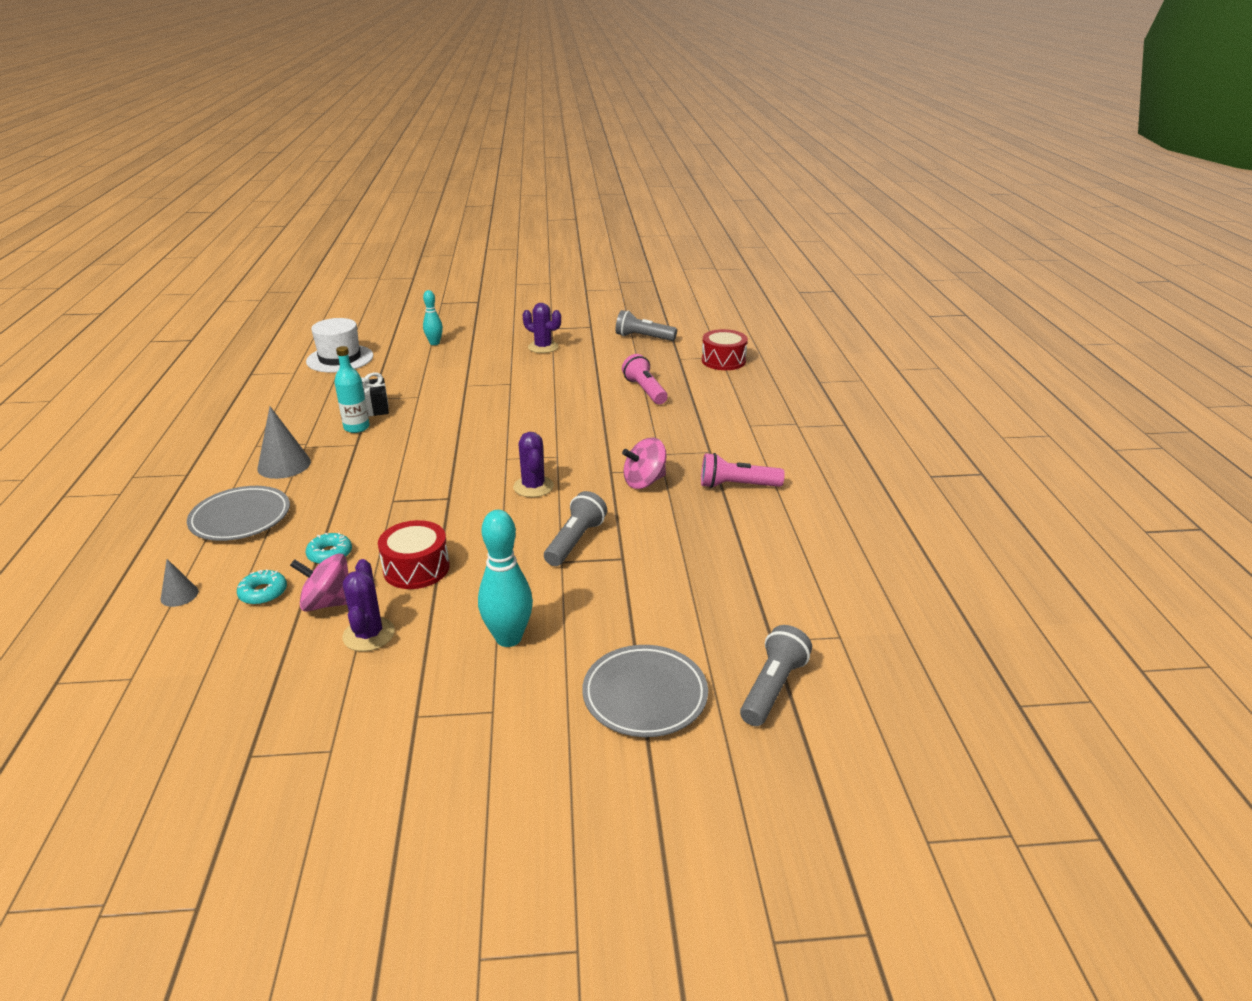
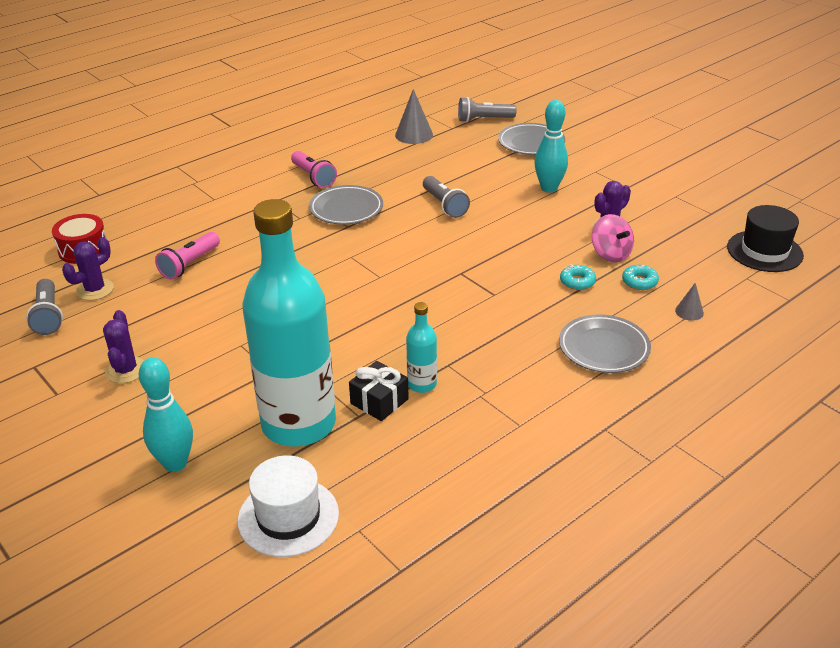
camera: 125 degrees left, 5 degrees up
(123, 738) = (764, 251): none -> black hat
(284, 465) = (523, 381): grey cone -> grey cone (414, 135)
(400, 380) = (299, 424): none -> turquoise bottle
(416, 568) = (542, 243): red drum -> none
(434, 343) = (175, 463): turquoise bowling pin -> turquoise bowling pin, size x1.62
(533, 487) = (404, 246): purple cactus -> purple cactus (95, 290)
(575, 541) = (444, 205): grey flashlight -> grey flashlight turned 105 degrees counterclockwise
(644, 481) = (346, 209): pink spinning top -> grey plate

